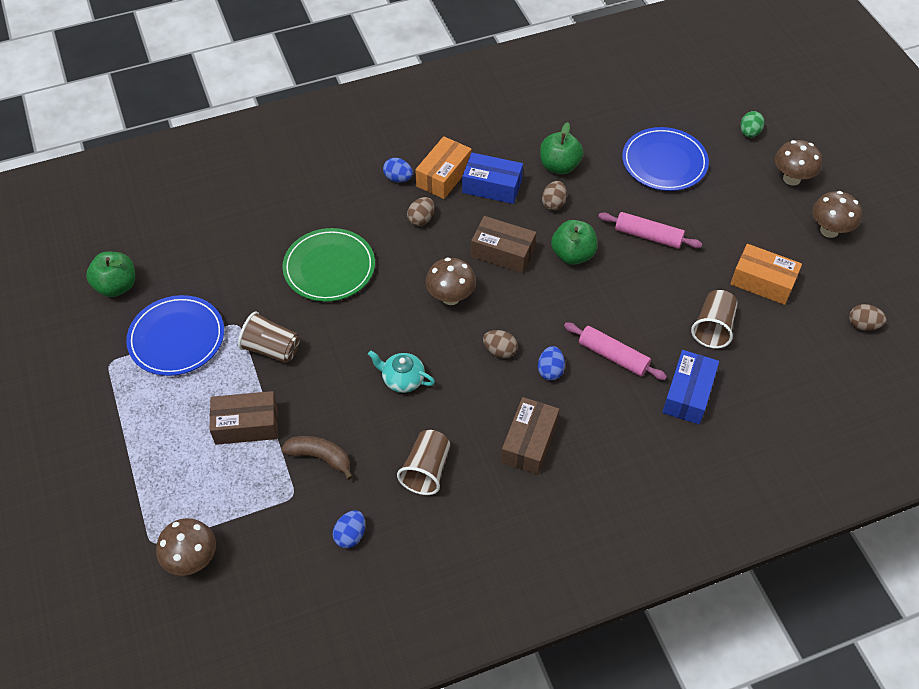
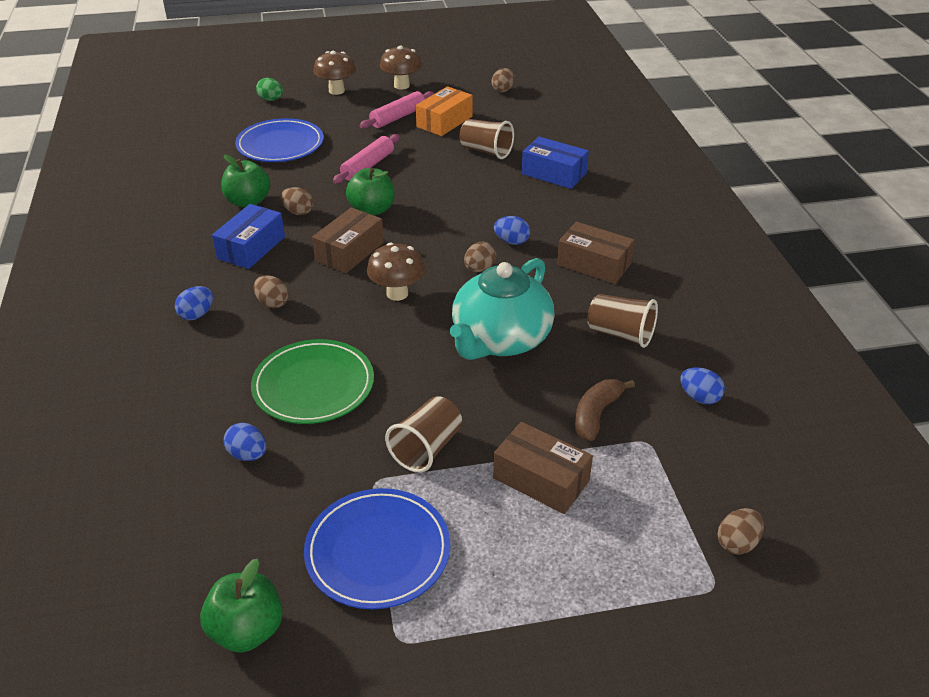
camera: 80 degrees left, 15 degrees down
(192, 559) = (737, 543): brown mushroom -> brown egg
(246, 425) = (541, 479): brown box -> brown box turned 60 degrees counterclockwise
(256, 248) = (248, 454): none -> blue egg
(402, 379) = (500, 340): turquoise teapot -> turquoise teapot, size x2.03
(444, 176) = (214, 279): orange box -> none
(613, 356) = (503, 204): pink rolling pin -> pink rolling pin (398, 117)

